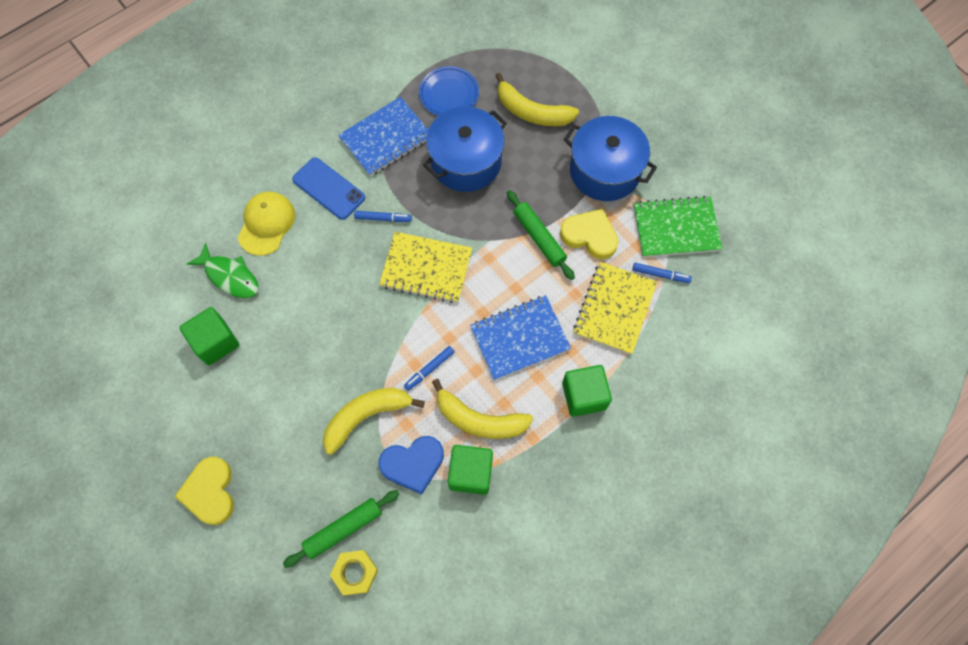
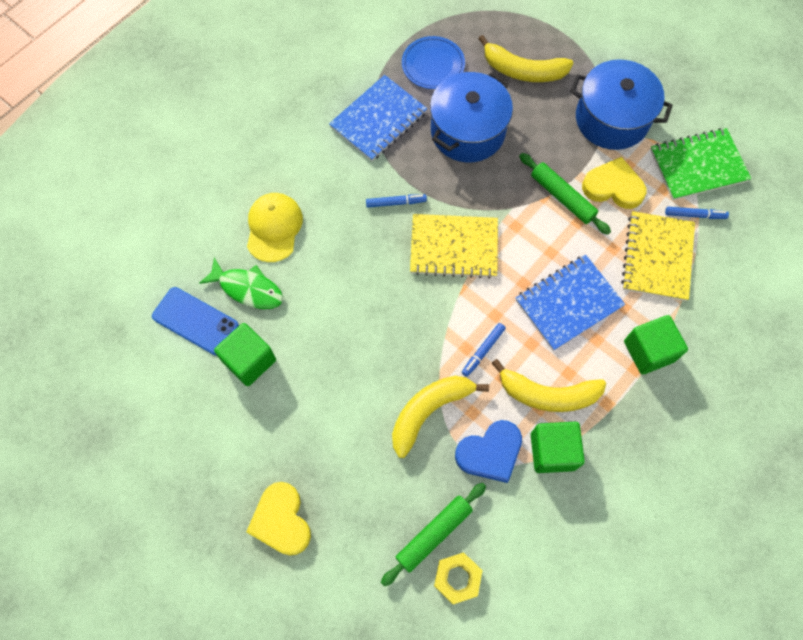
camera: 10 degrees left, 0 degrees up
(328, 188) = (331, 181): blue phone -> blue phone (195, 321)

